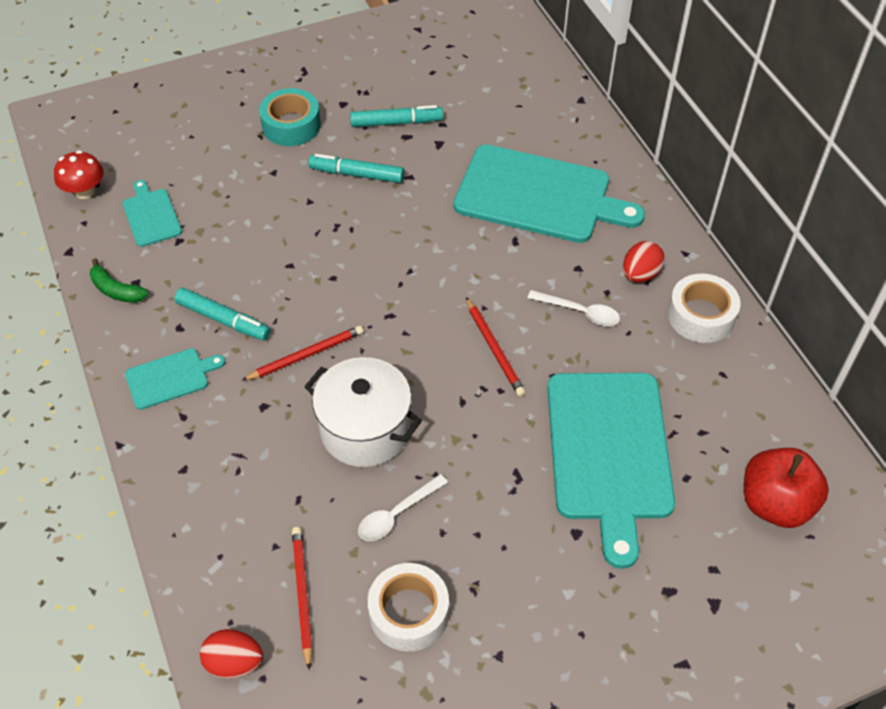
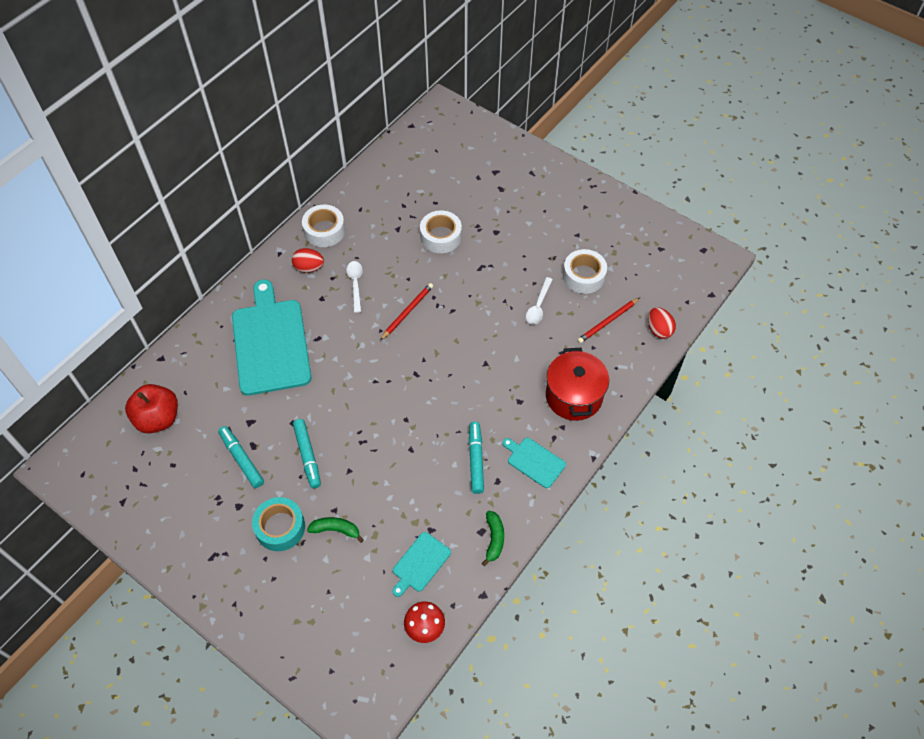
camera: 120 degrees left, 5 degrees up
(220, 474) = (574, 396): none -> red pot
(250, 165) = (336, 530): none -> green banana
(306, 355) = (472, 400): red pencil -> none
(365, 430) = (500, 345): white pot -> none
(396, 514) = (538, 306): white spoon -> white spoon turned 90 degrees clockwise
(609, 452) = (441, 236): turquoise cutting board -> white tape
(775, 504) = (427, 166): red apple -> red apple (158, 418)

